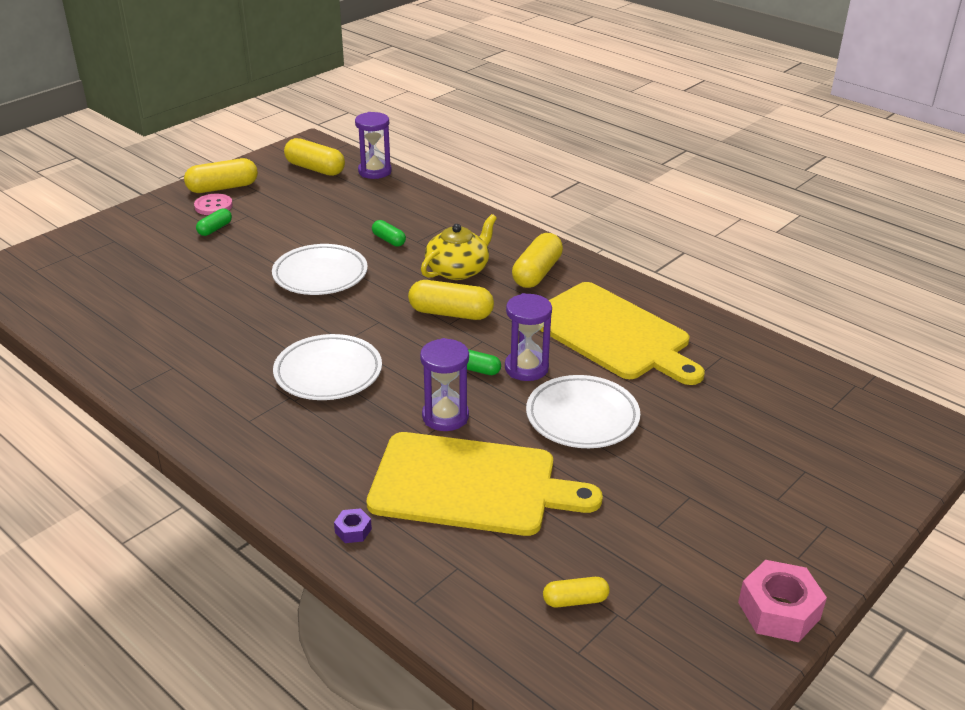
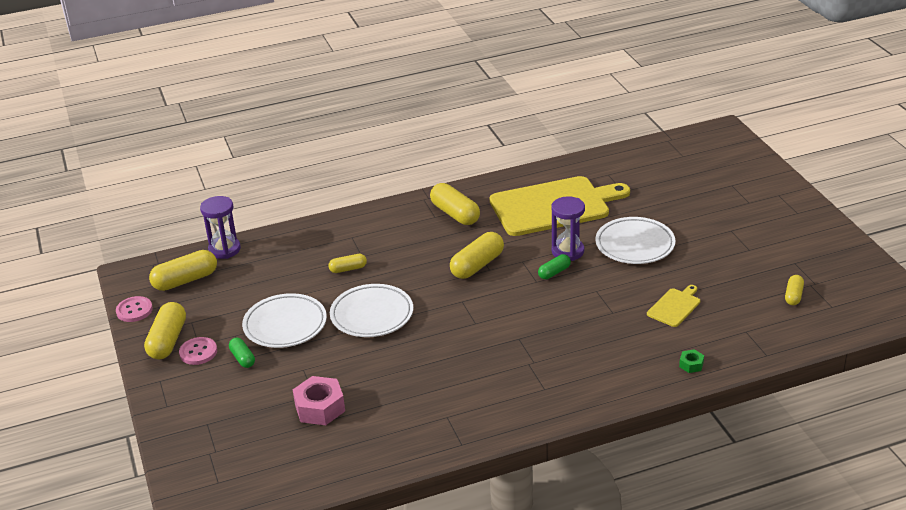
camera: 60 degrees left, 0 degrees up
(258, 161) = (134, 310): none -> pink button
(328, 373) = (511, 339): white plate -> white plate (285, 325)
(353, 530) = (691, 364): purple nut -> green nut
(389, 240) = (348, 269): green capsule -> yellow capsule
(445, 416) = (598, 299): purple hourglass -> none
(458, 270) = (421, 247): yellow teapot -> none
(471, 485) = (675, 306): yellow cutting board -> yellow cutting board, size x0.43
(779, 610) = (832, 232): pink nut -> pink nut (320, 408)

